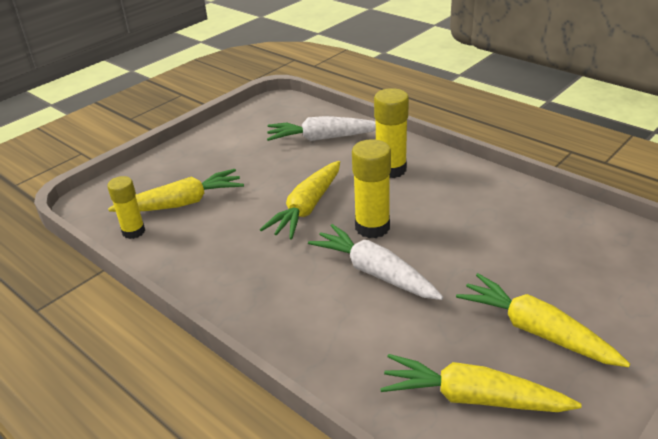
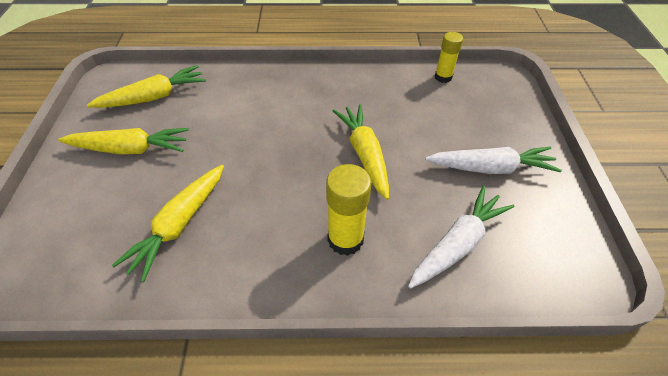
camera: 135 degrees right, 15 degrees up
(181, 203) = (451, 108): yellow carrot -> yellow carrot (180, 224)
(372, 227) = (298, 165): yellow glue stick -> none
(375, 273) = (262, 132): white carrot -> white carrot (490, 168)

